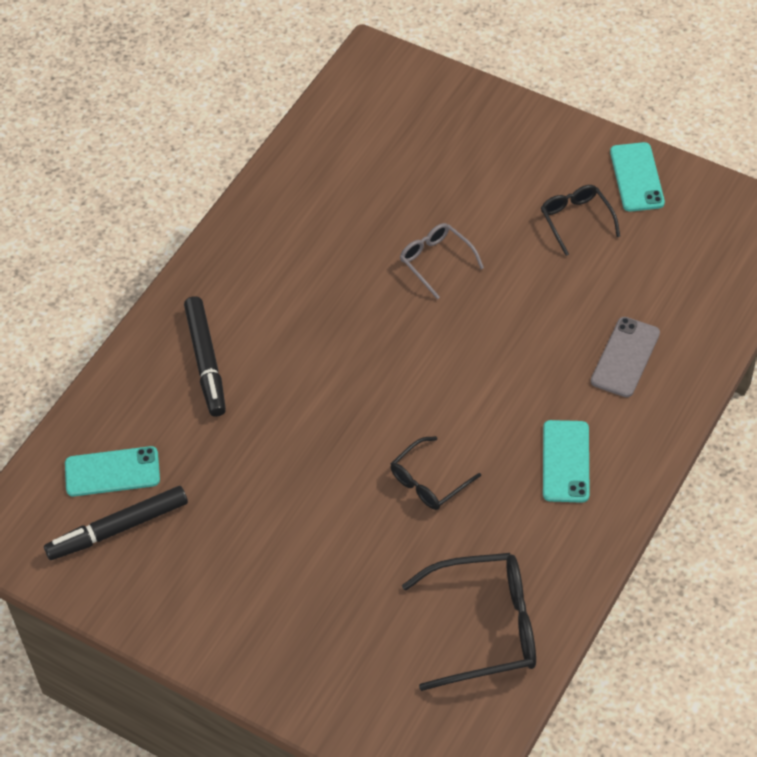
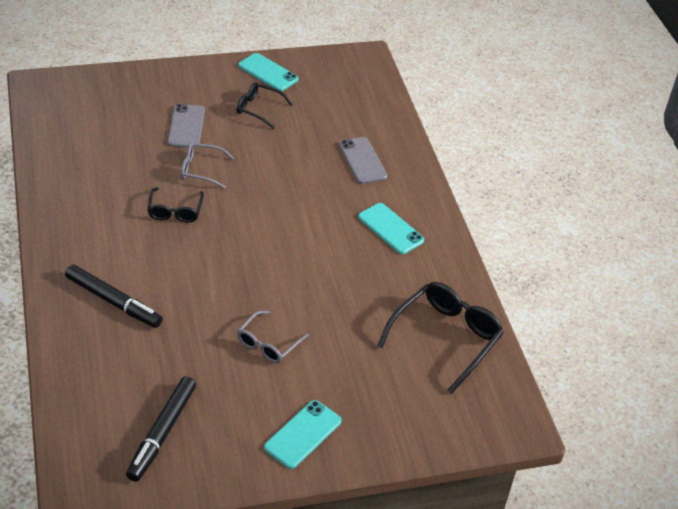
camera: 50 degrees left, 10 degrees down
(112, 472) = (120, 402): turquoise phone -> turquoise phone (303, 434)
(302, 506) = (268, 343): none -> grey glasses
(429, 481) = (328, 284): black glasses -> black glasses (175, 211)
(474, 197) = (186, 126): none -> grey phone

